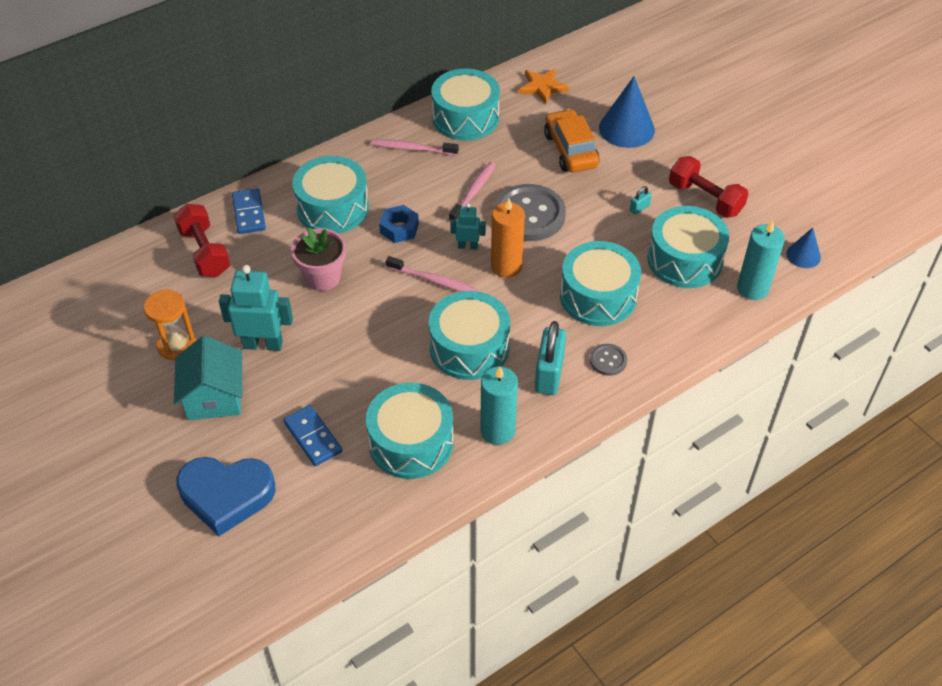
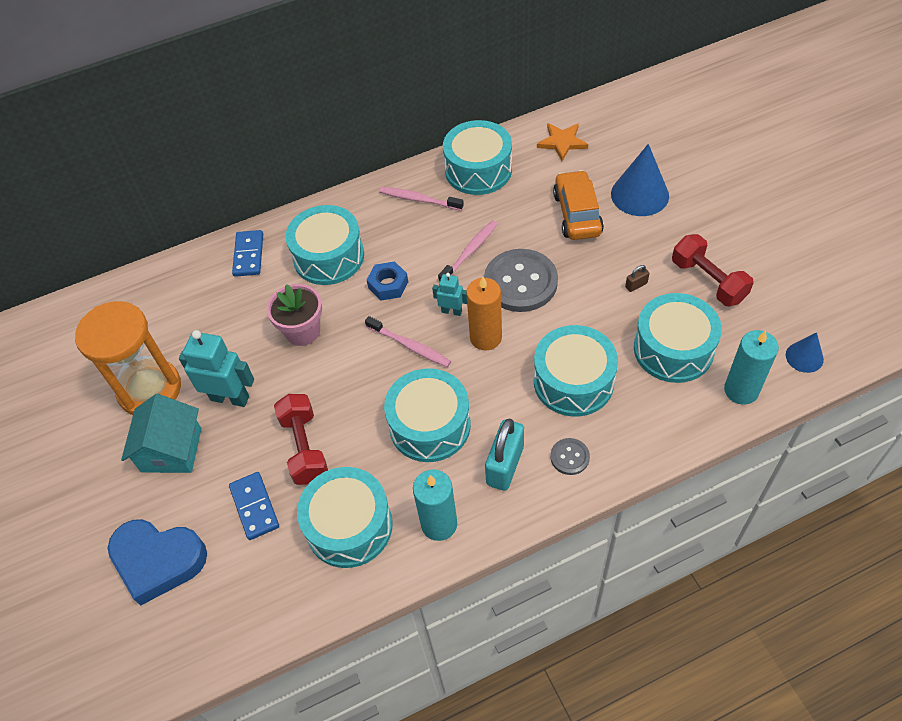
camera: 15 degrees right, 5 degrees up
(176, 345) = (150, 389): orange hourglass -> orange hourglass, size x1.70
(205, 252) = (198, 292): red dumbbell -> red dumbbell (305, 447)
(639, 208) = (636, 285): turquoise padlock -> brown padlock

